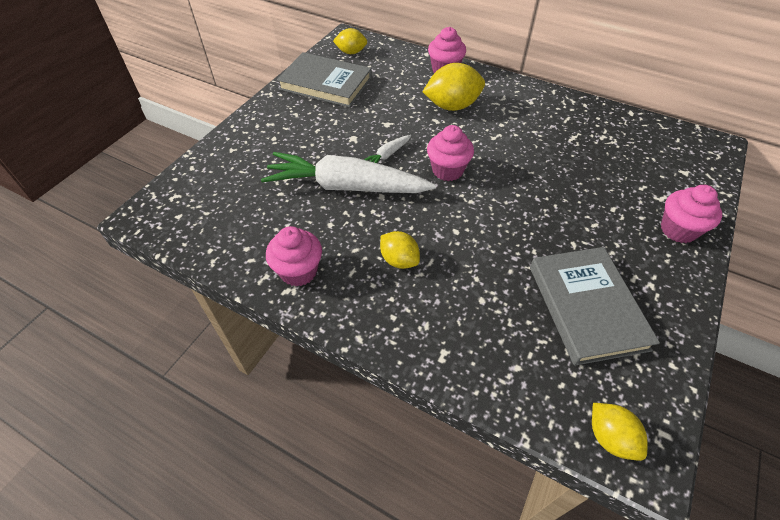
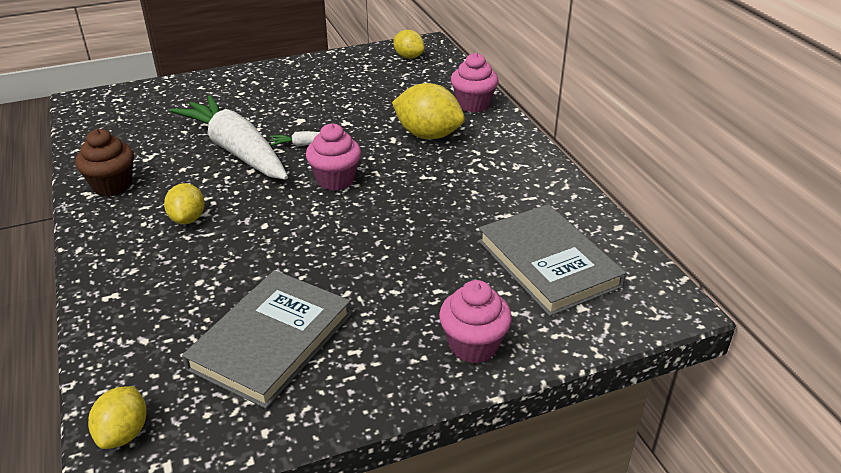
camera: 40 degrees right, 15 degrees down
(298, 271) = (112, 186): pink cupcake -> brown cupcake
(325, 84) = (346, 72): grey book -> grey book (548, 263)

